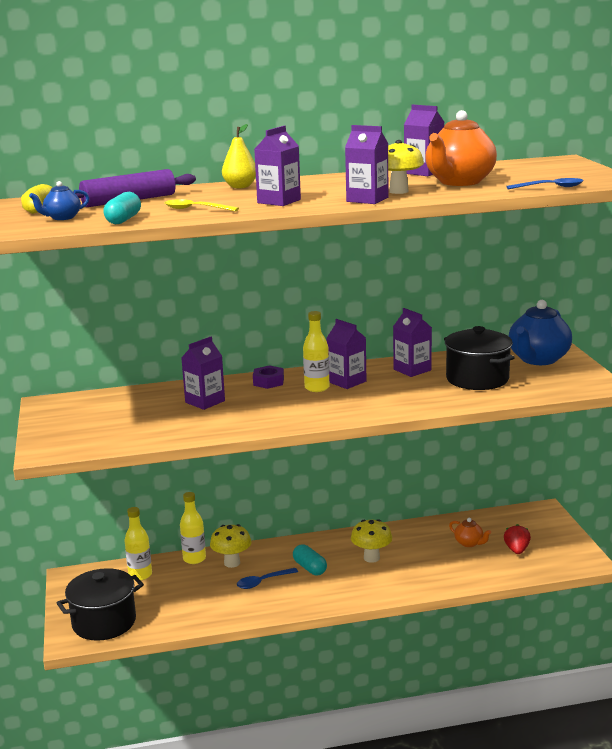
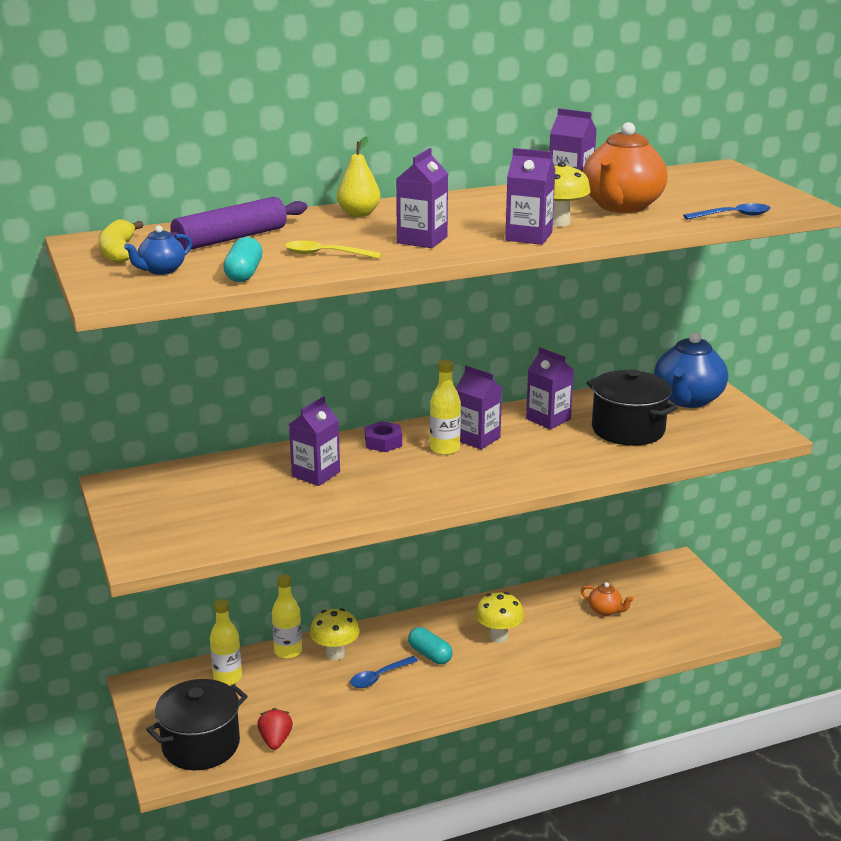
camera: 10 degrees left, 5 degrees up
(516, 550) = (660, 616): red strawberry -> red strawberry (275, 740)

